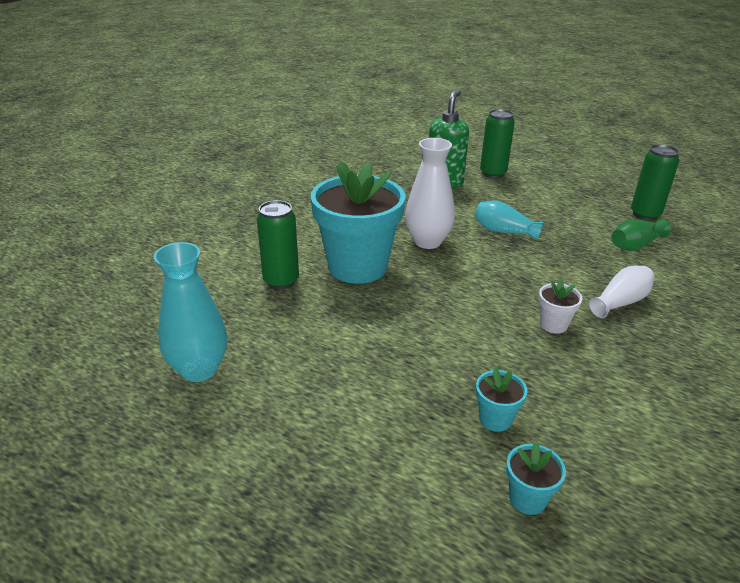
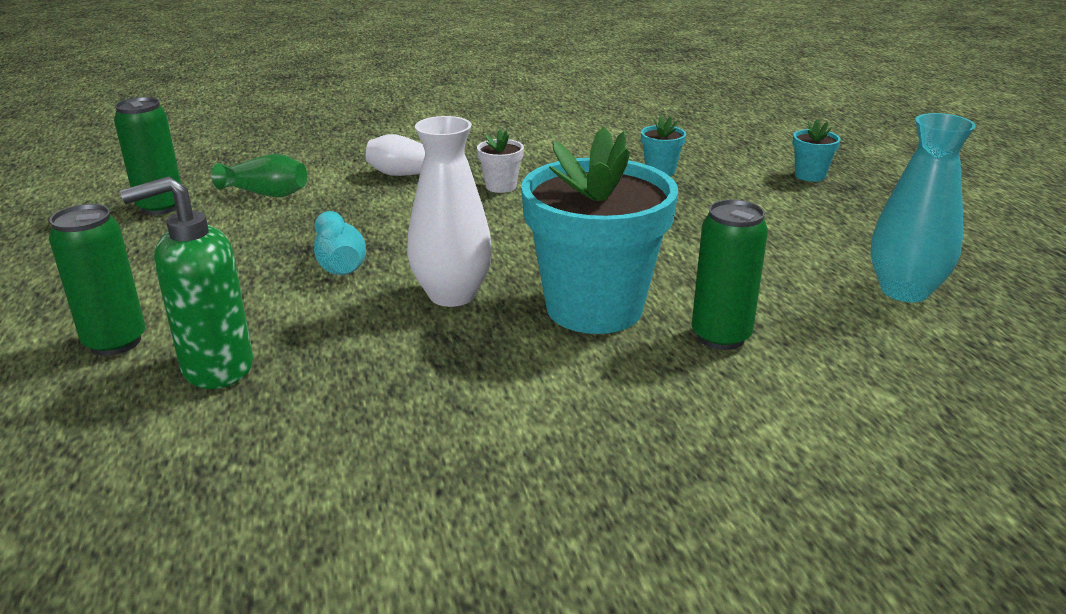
camera: 135 degrees left, 5 degrees down
(527, 499) = (700, 146): turquoise flower pot -> turquoise flower pot (810, 175)

